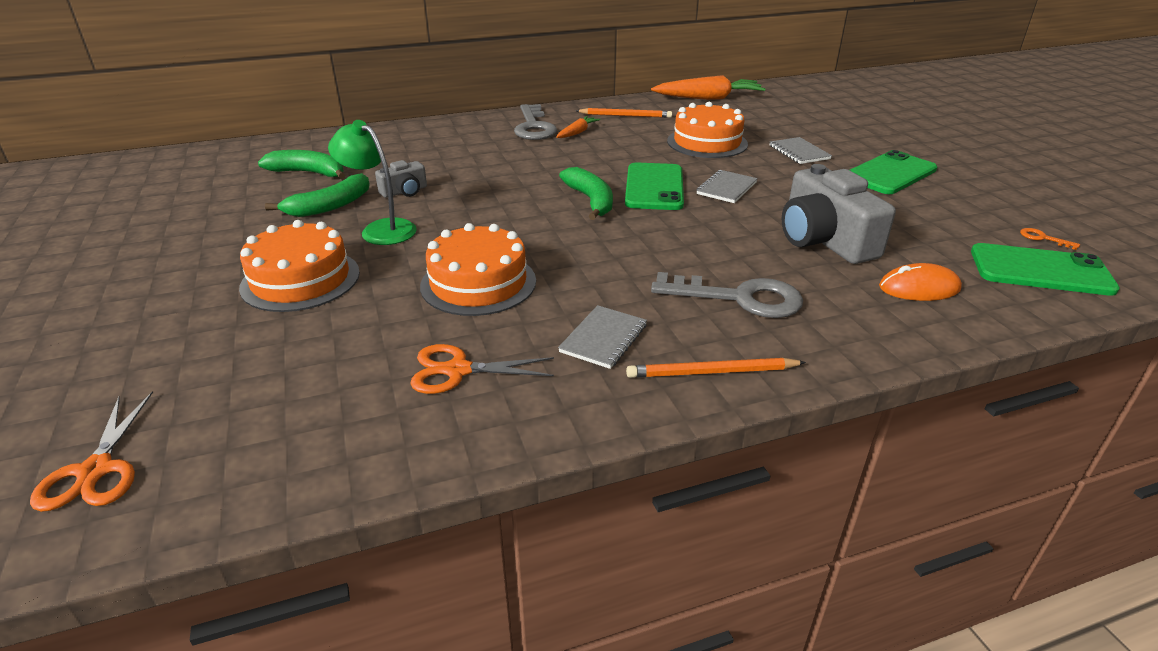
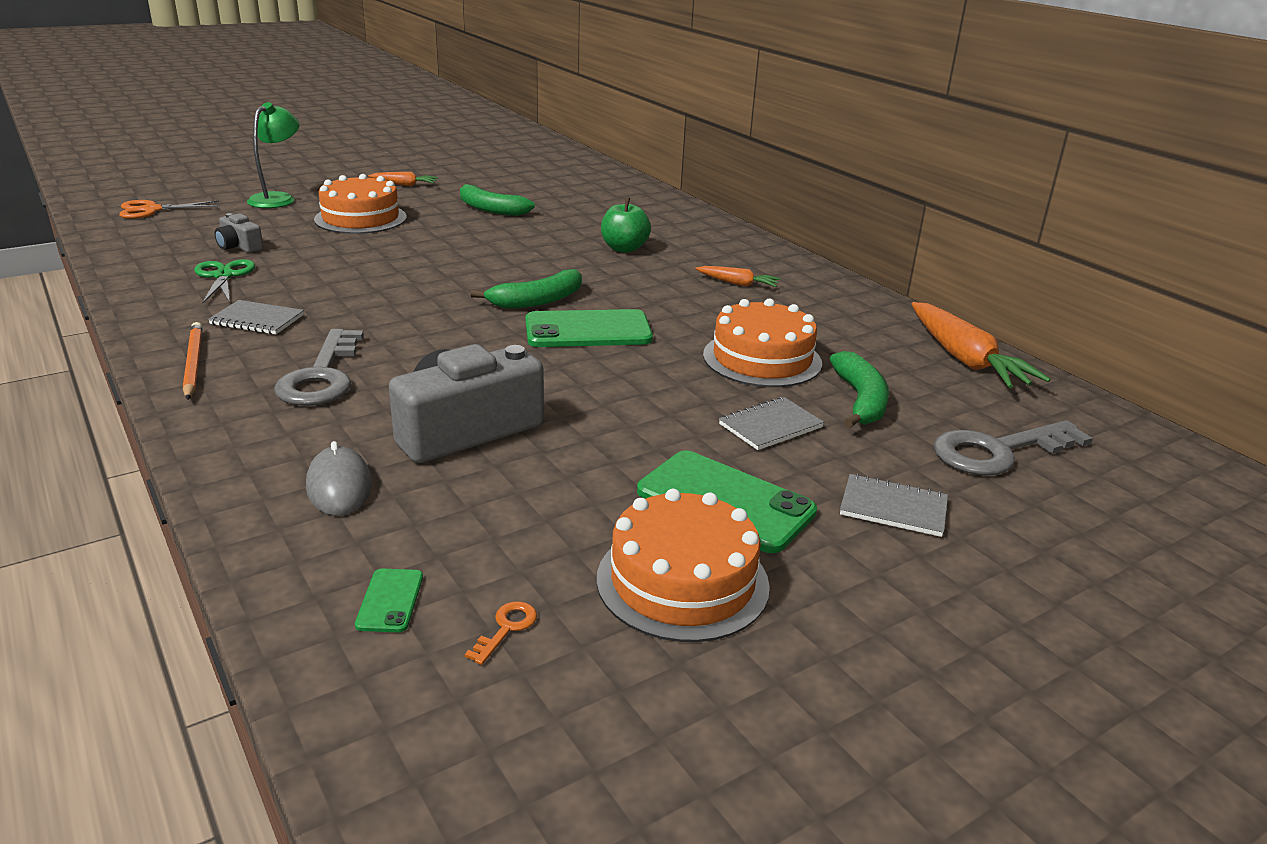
camera: 75 degrees right, 5 degrees down
(187, 250) = (404, 184): none -> orange carrot
(309, 173) = (557, 194): green banana -> green banana (860, 401)
(381, 229) = (450, 229): green lamp -> green lamp (278, 198)
(404, 191) = (530, 228): grey camera -> grey camera (239, 246)
(457, 370) = (223, 276): orange scissors -> green scissors
(478, 283) = (355, 270): orange cake -> orange cake (682, 581)
(484, 159) = (624, 248): none -> green apple
(534, 127) = (739, 262): grey key -> grey key (998, 451)
(625, 115) = (825, 306): orange pencil -> none
(726, 188) = (603, 371): grey notebook -> grey notebook (893, 508)
(919, 288) = (339, 486): orange mouse -> grey mouse
(1040, 270) = (390, 600): green phone -> green phone, size x0.46

